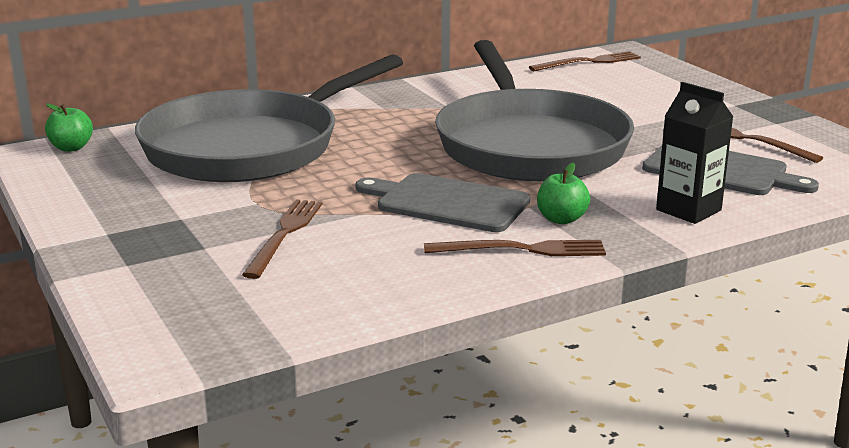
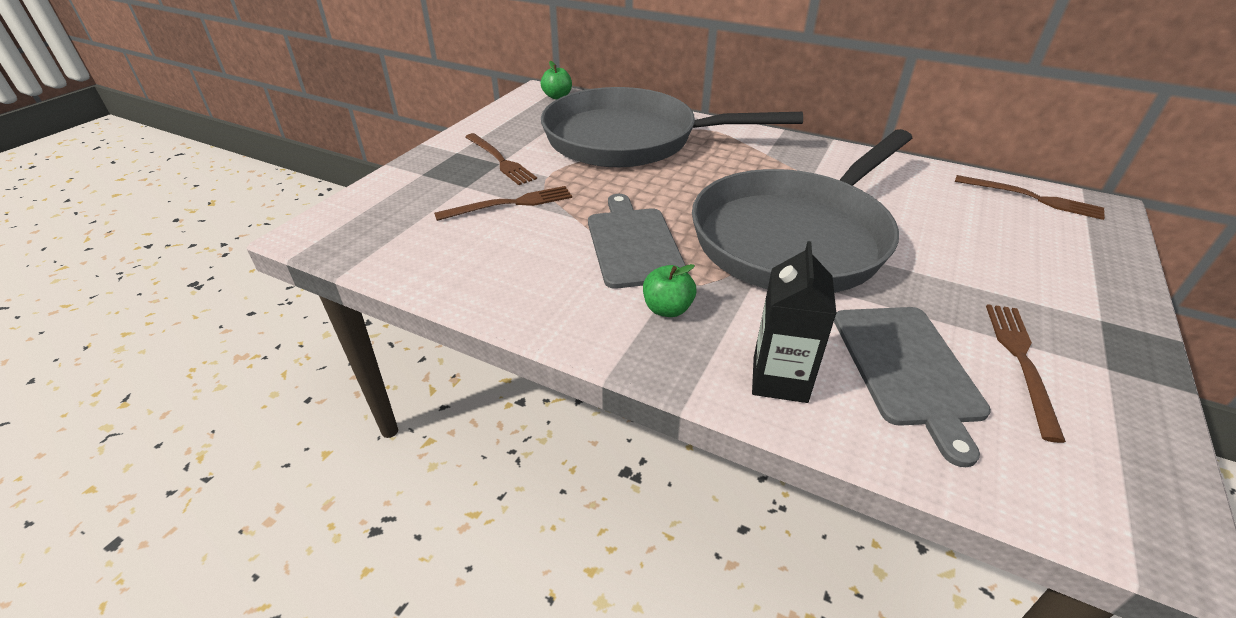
camera: 55 degrees right, 15 degrees up
(521, 249) = (586, 310): brown fork -> brown fork (500, 160)

